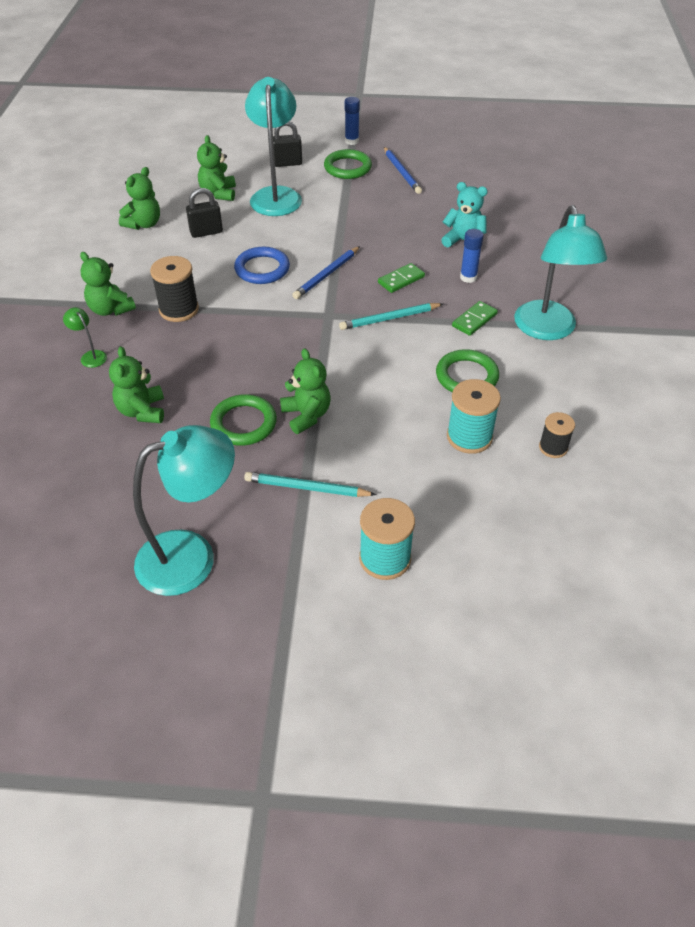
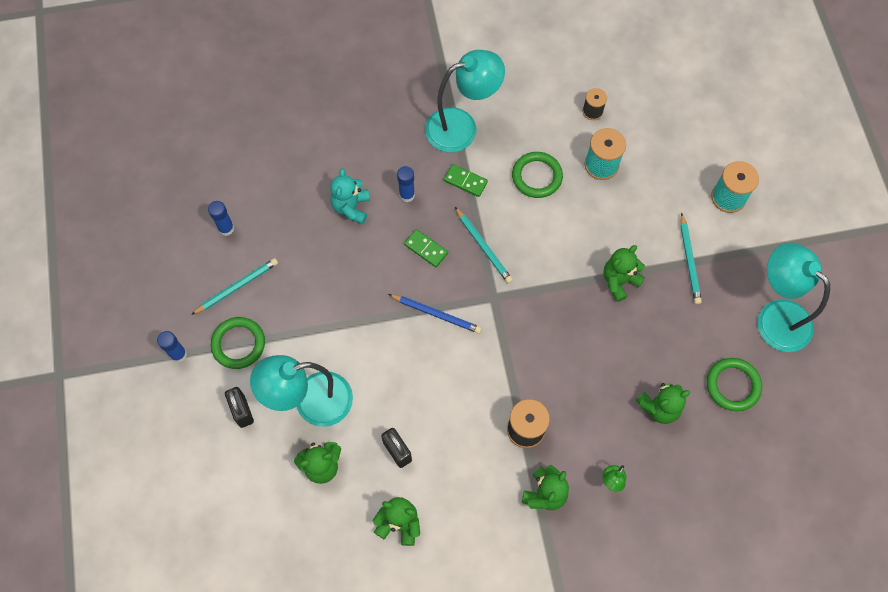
camera: 105 degrees left, 20 degrees up
(243, 423) = (644, 324): green ring -> green ring (732, 385)
(262, 269) = (443, 375): blue ring -> none
(401, 172) = (237, 287): blue pencil -> turquoise pencil
(462, 173) = (226, 228): none -> blue glue stick

